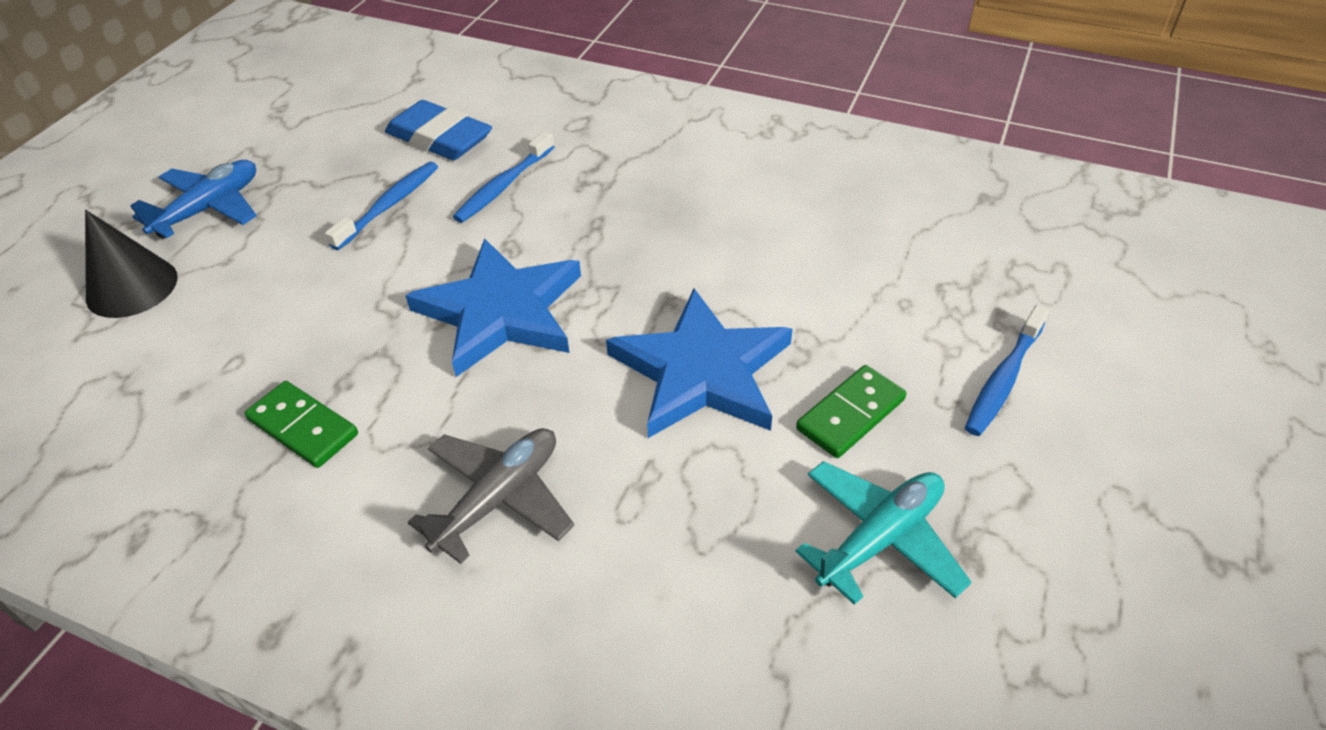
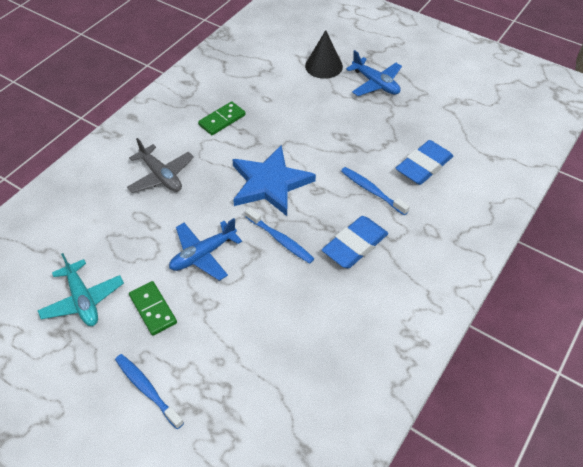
camera: 100 degrees right, 5 degrees up
(389, 205) = (364, 145): blue toothbrush -> blue toothbrush (280, 240)
(627, 191) = (355, 245): none -> blue eraser
(702, 371) = (203, 254): blue star -> blue plane

